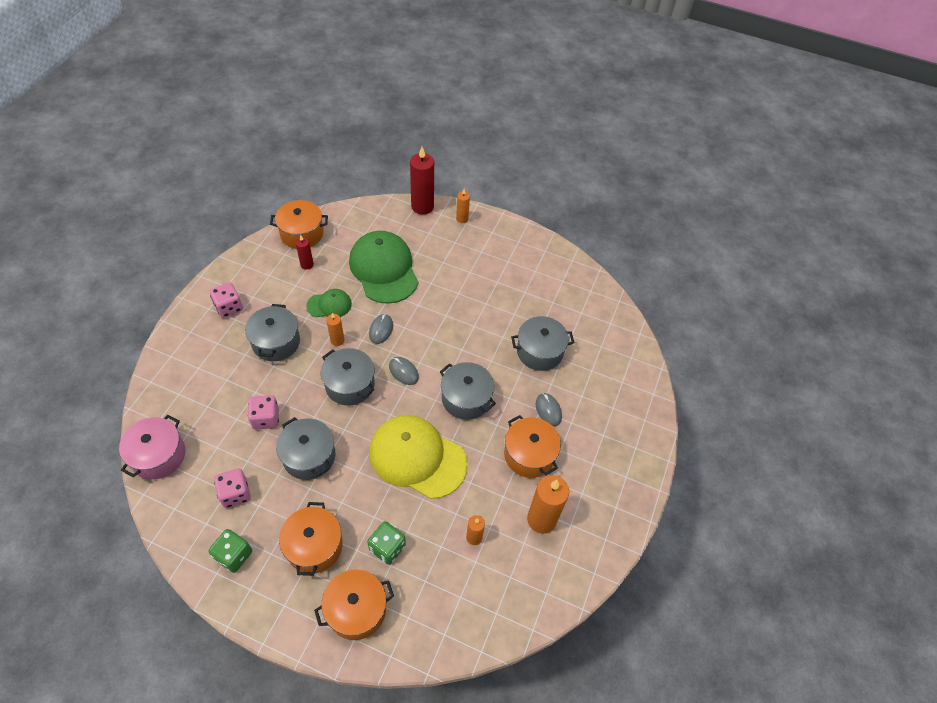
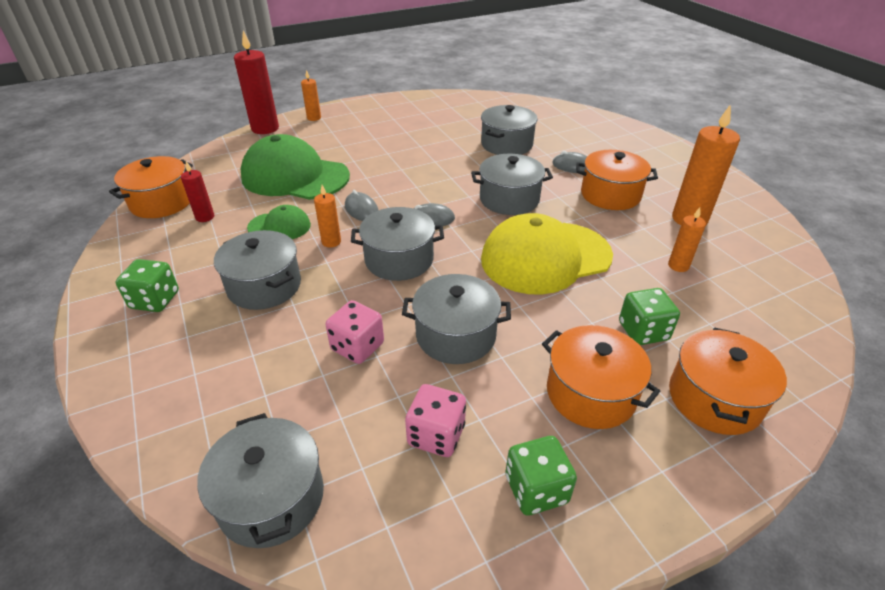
camera: 45 degrees left, 15 degrees down
(158, 455) = (271, 498): pink pot -> grey pot
(229, 307) = (155, 300): pink dice -> green dice
(329, 305) = (279, 226): green cap -> green cap turned 60 degrees clockwise

